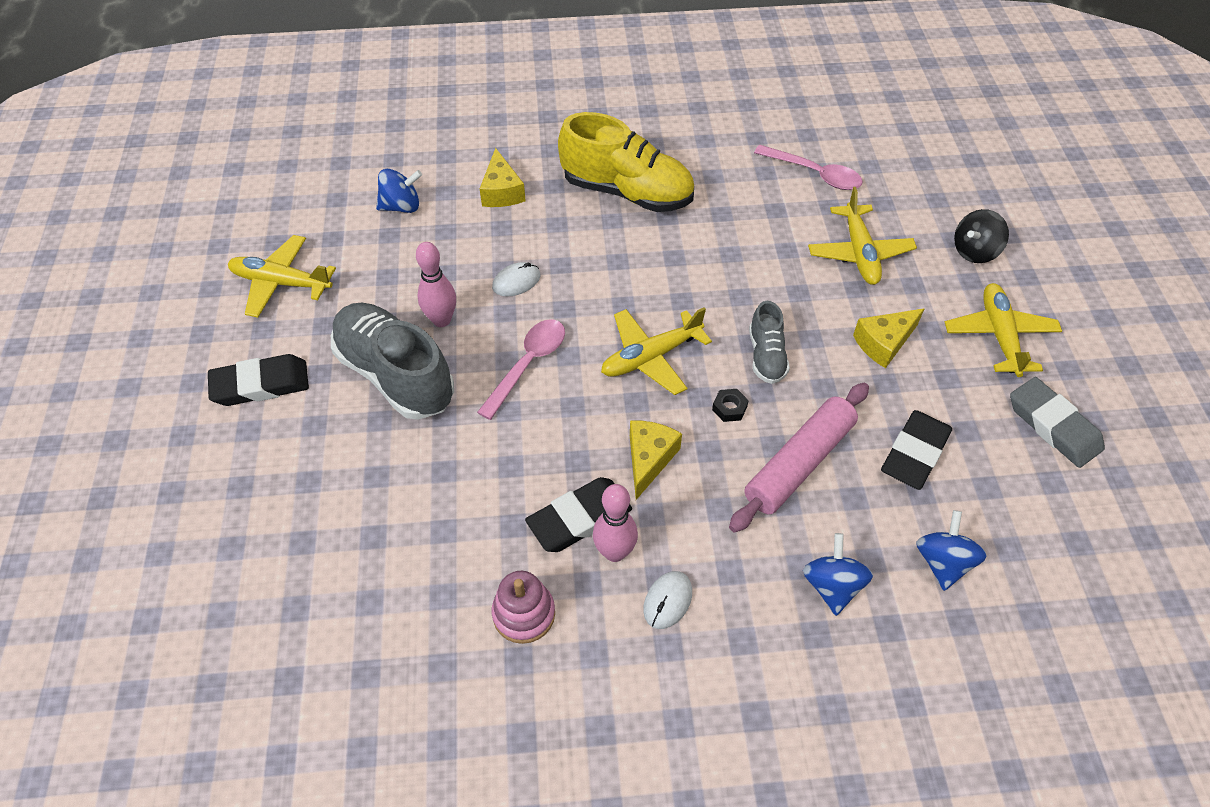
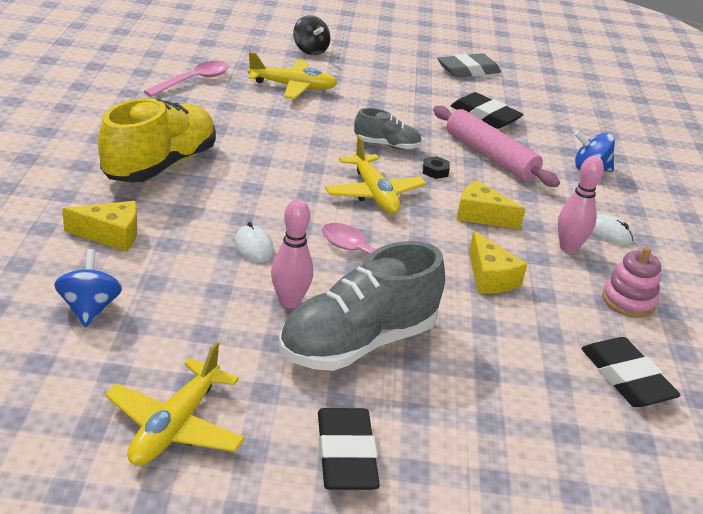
camera: 85 degrees left, 20 degrees down
(579, 518) = (537, 258): black eraser -> black eraser (626, 378)
(884, 343) = (386, 101): yellow cheese -> yellow cheese (490, 277)
(942, 562) = (569, 129): blue spinning top -> none
(999, 335) = (390, 64): yellow plane -> none

